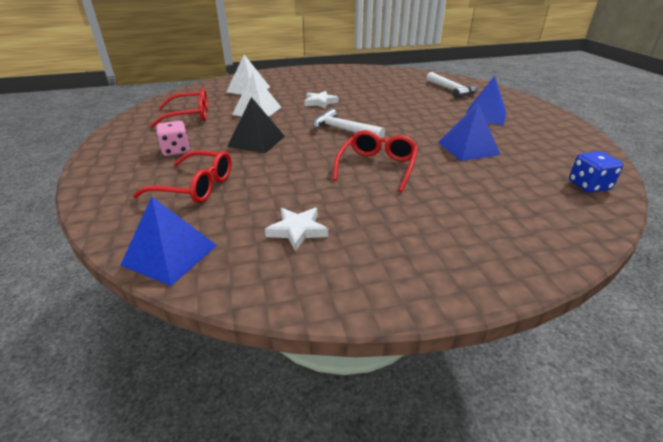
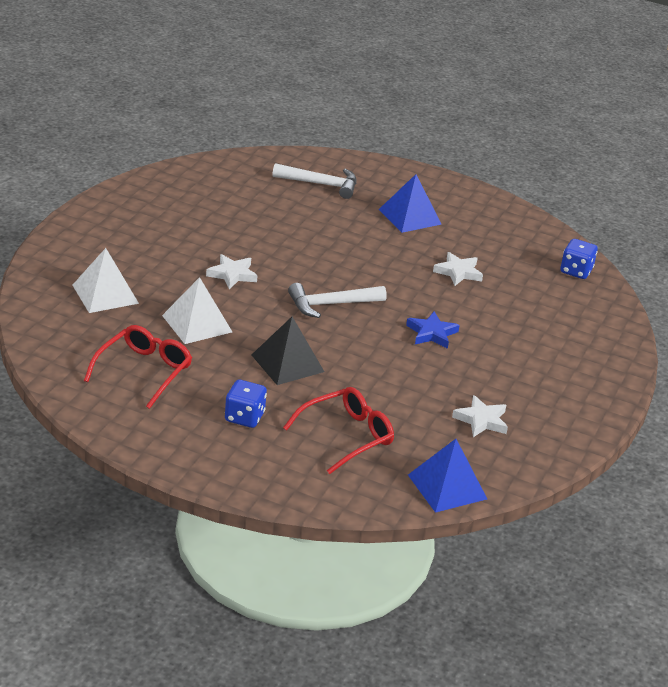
camera: 55 degrees left, 0 degrees up
(176, 150) = (244, 417): pink dice -> blue dice
(377, 167) = (432, 333): red glasses -> blue star
(468, 148) = (458, 272): blue pyramid -> white star

